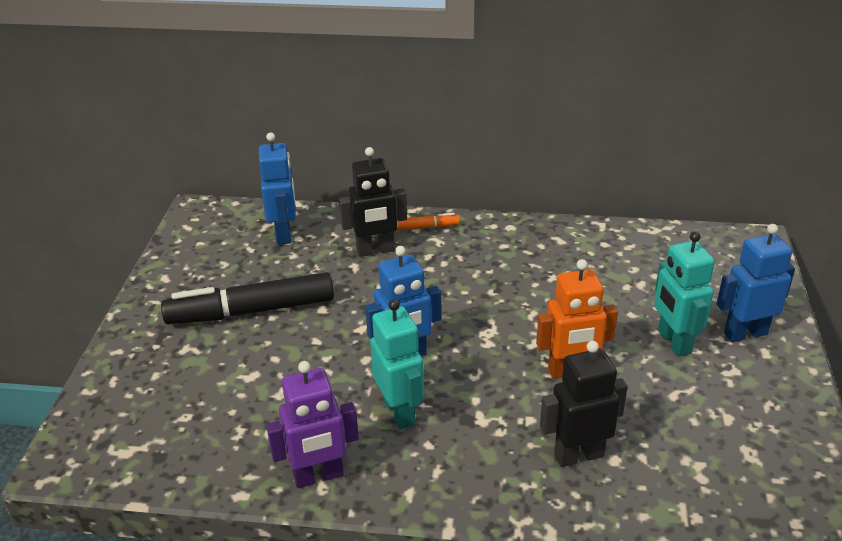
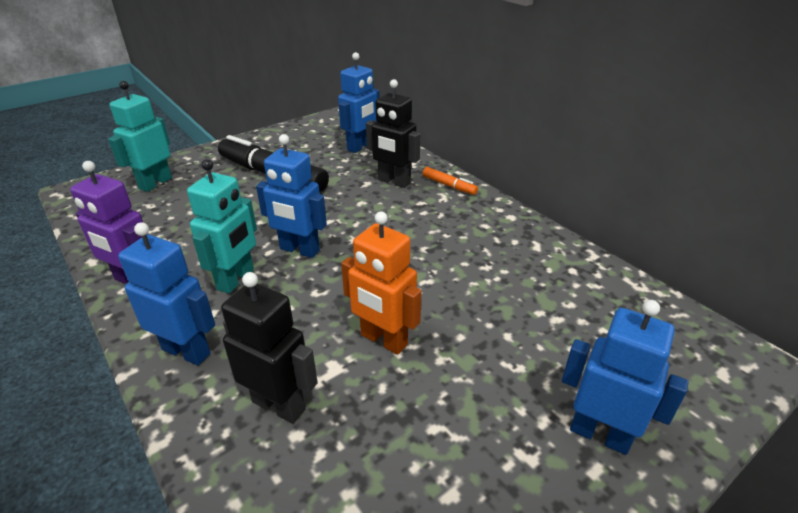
camera: 45 degrees right, 0 degrees up
(462, 479) = (187, 351): none -> blue robot
(673, 342) = (509, 385): turquoise robot -> turquoise robot (155, 183)

